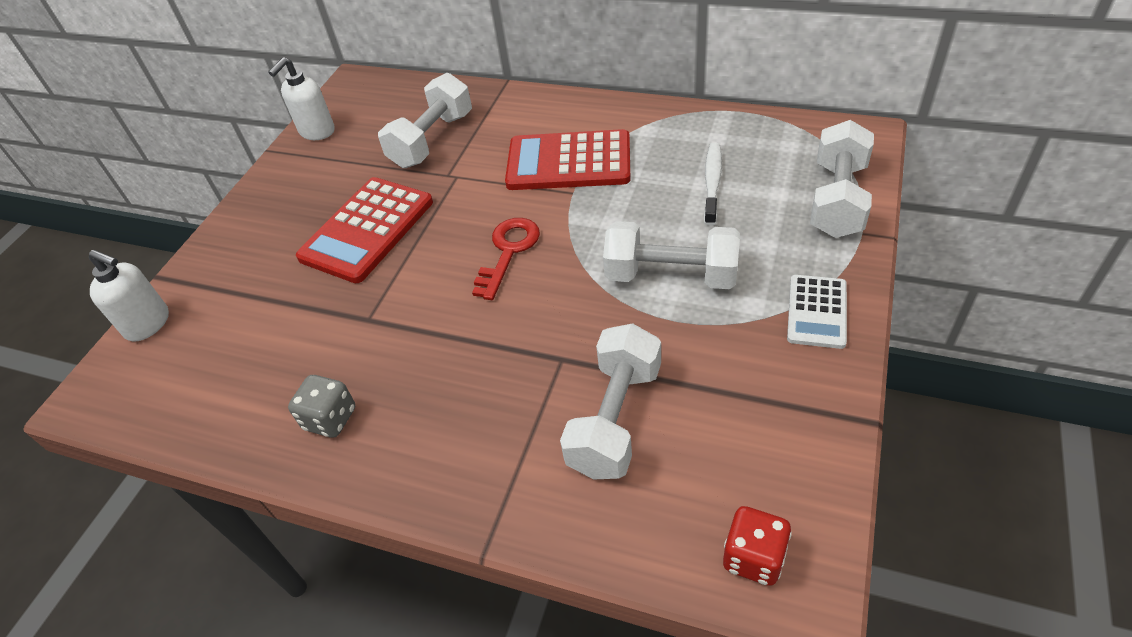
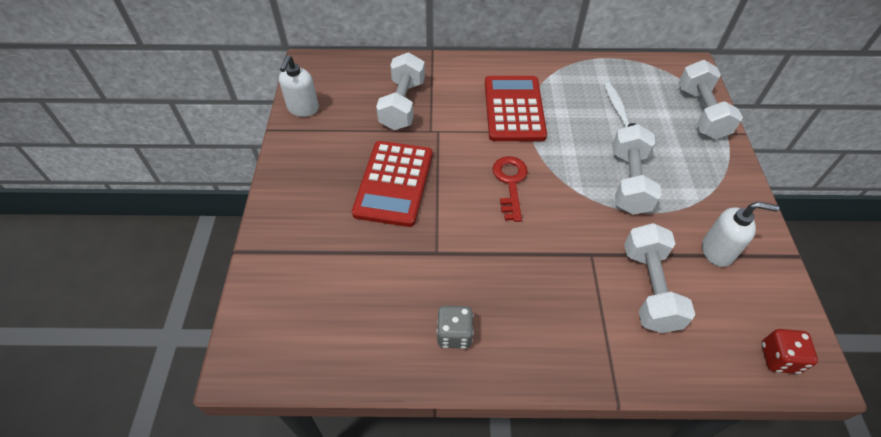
camera: 25 degrees left, 5 degrees up
(148, 324) = (256, 292): white soap dispenser -> white soap dispenser (717, 251)
(569, 162) = (514, 109): red calculator -> red calculator turned 105 degrees clockwise
(671, 275) = (629, 182): white dumbbell -> white dumbbell turned 75 degrees counterclockwise
(816, 311) = (729, 191): white calculator -> none

